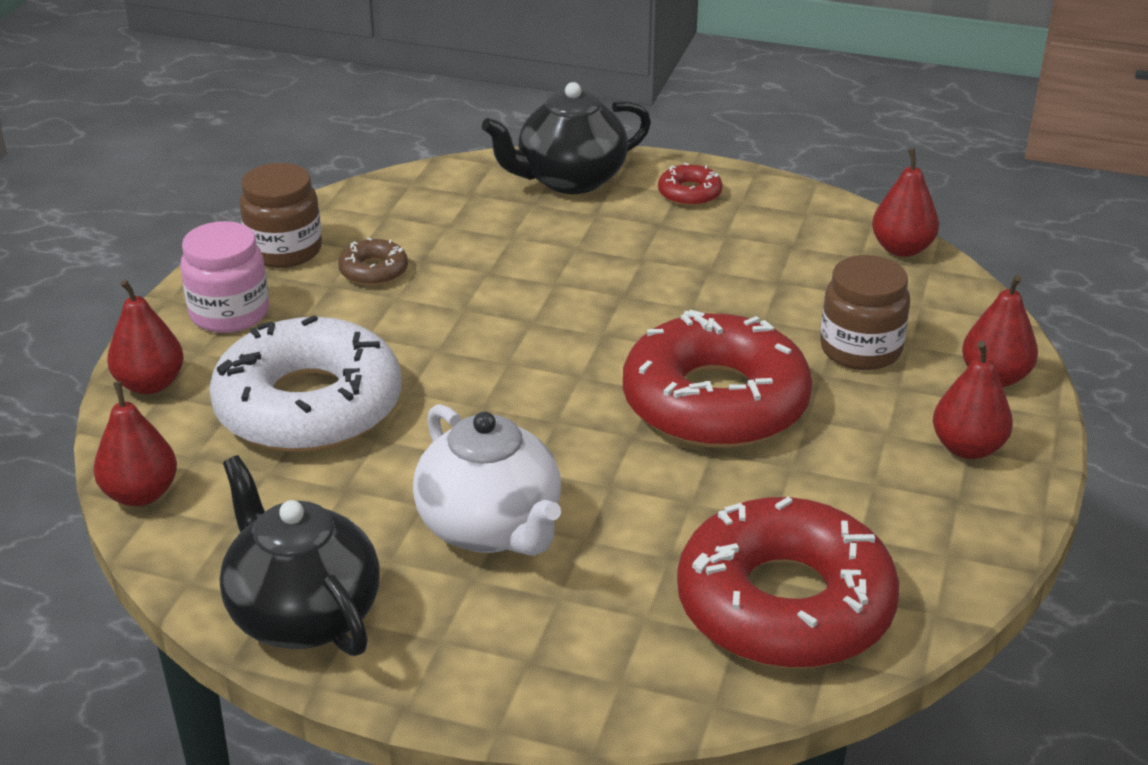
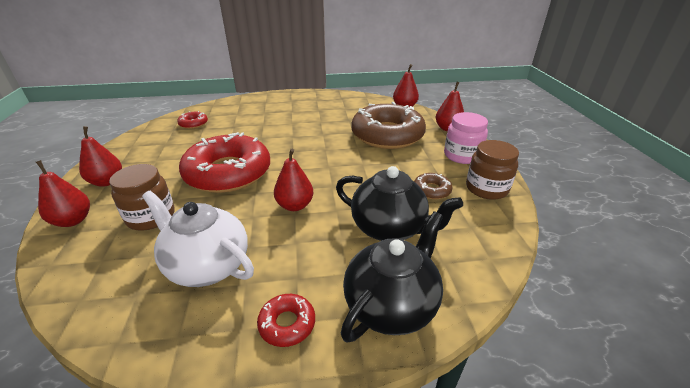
camera: 155 degrees right, 0 degrees up
(303, 614) = (330, 98): black teapot -> black teapot (389, 228)
(308, 406) = (387, 135): white donut -> brown donut
(491, 528) = (294, 120): white teapot -> white teapot (207, 265)
(785, 604) = (193, 124): red donut -> red donut, size x0.41
(902, 249) = (97, 315): red pear -> red pear (295, 205)

